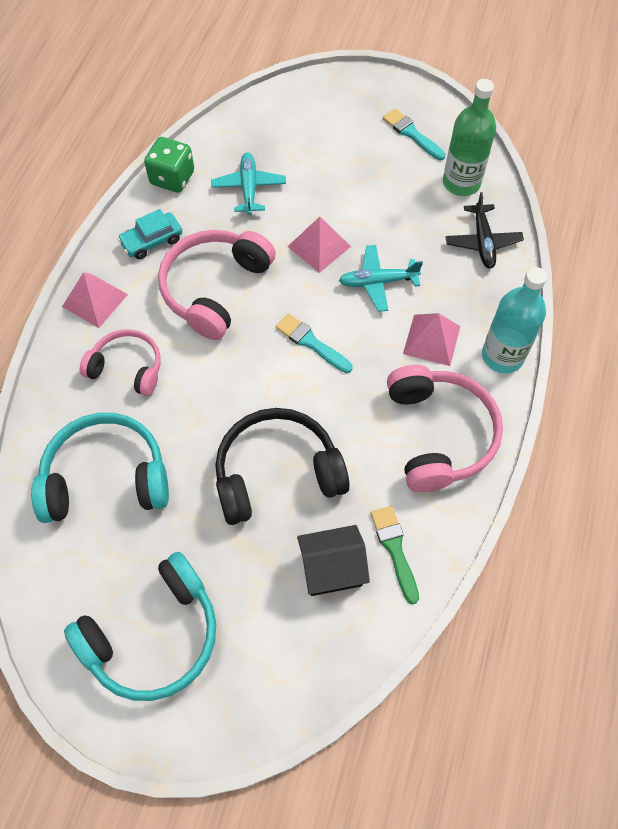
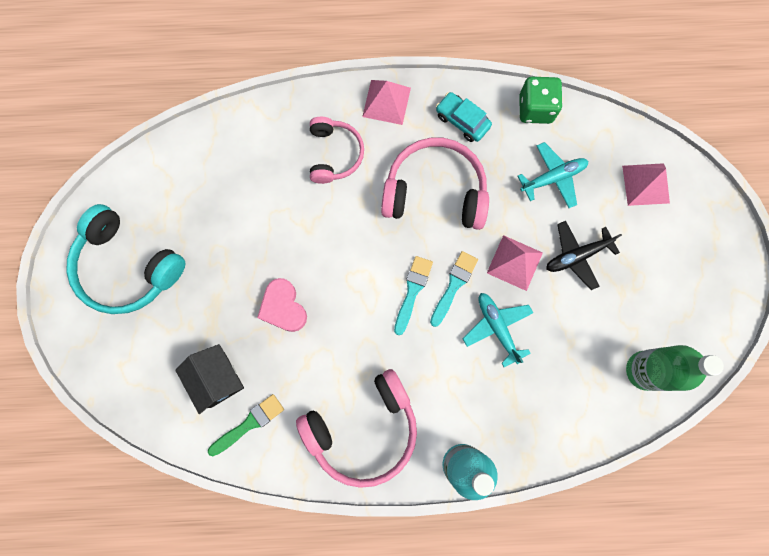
camera: 70 degrees right, 15 degrees up
(106, 477) = (236, 180): turquoise headphones -> none
(277, 473) = (283, 307): black headphones -> pink heart
(411, 134) = (684, 303): turquoise brush -> turquoise brush (454, 285)
(431, 340) = (455, 395): pink pyramid -> pink pyramid (646, 184)
(482, 242) = (581, 411): black plane -> black plane (577, 256)

